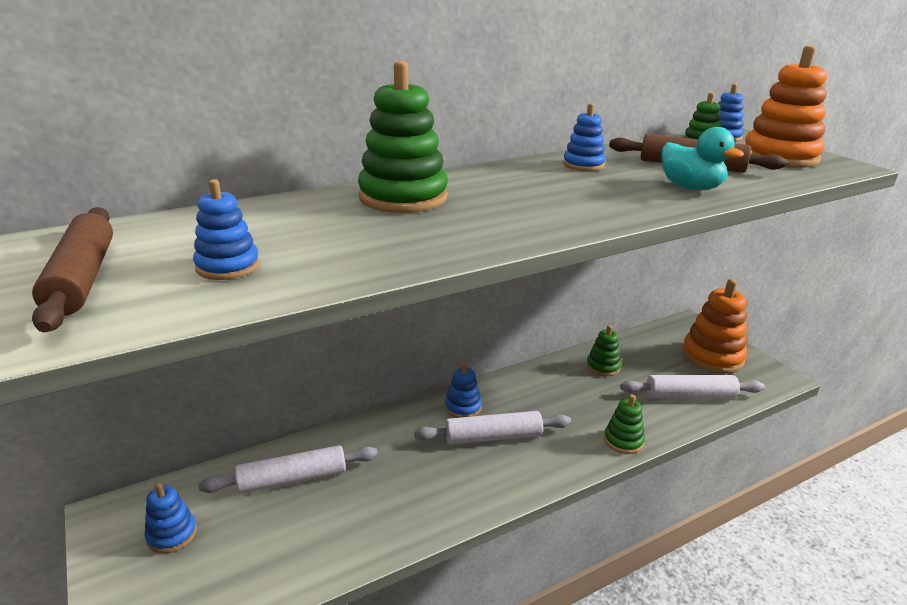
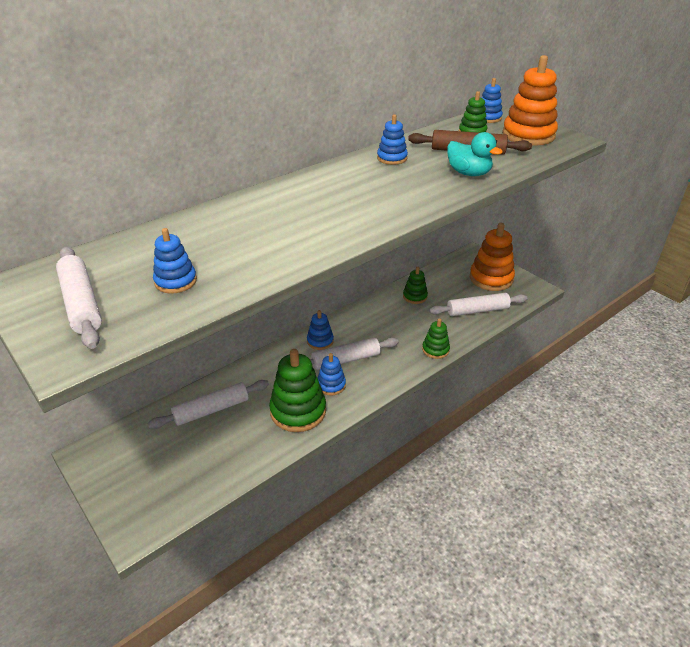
camera: 10 degrees left, 10 degrees up
(82, 278) = (81, 304): brown rolling pin -> white rolling pin
(172, 534) = (139, 460): blue stacking toy -> blue stacking toy (331, 385)
(403, 197) = (271, 205): green stacking toy -> green stacking toy (298, 411)

